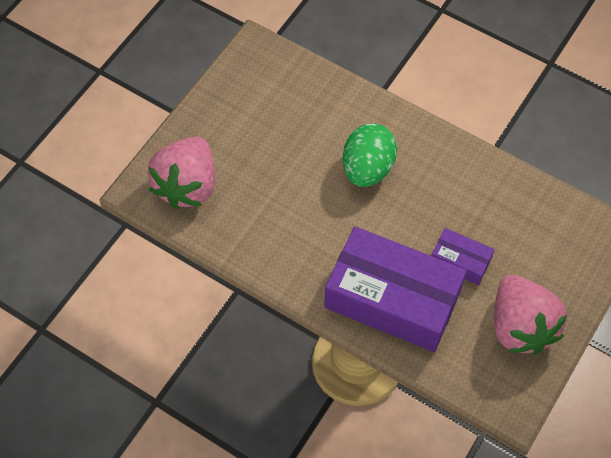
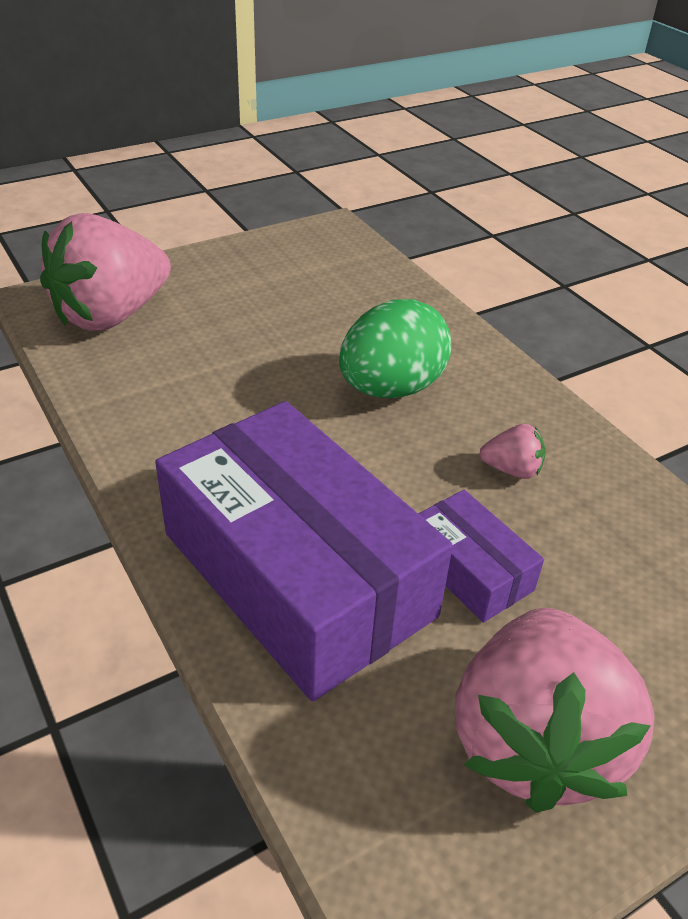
camera: 25 degrees right, 20 degrees down
(451, 195) = (512, 470): none -> pink strawberry

